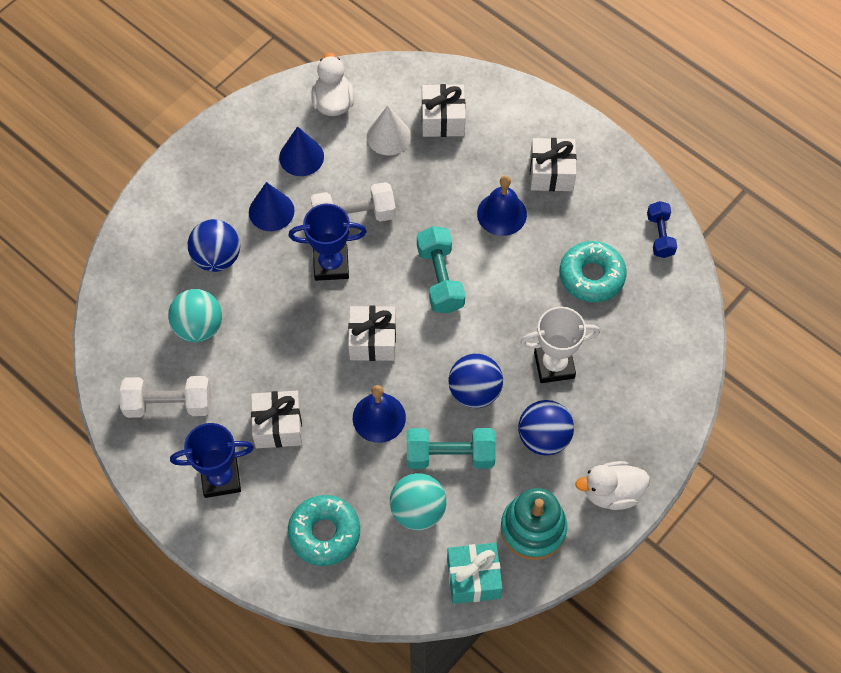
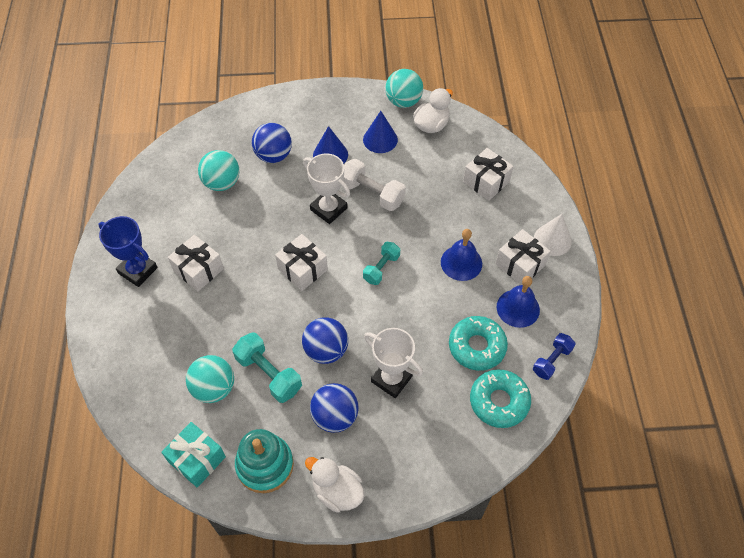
camera: 45 degrees right, 5 degrees down
(168, 404) = (160, 209): white dumbbell -> none
(280, 99) = (403, 101): none -> turquoise ball
(324, 533) = (151, 351): turquoise donut -> turquoise donut (499, 401)
(331, 265) = (328, 209): blue trophy -> white trophy
(379, 417) = (255, 315): blue bell -> blue bell (518, 308)
(388, 136) = (442, 166): white cone -> white cone (552, 240)
(440, 278) = (381, 268): turquoise dumbbell -> turquoise dumbbell, size x0.66

